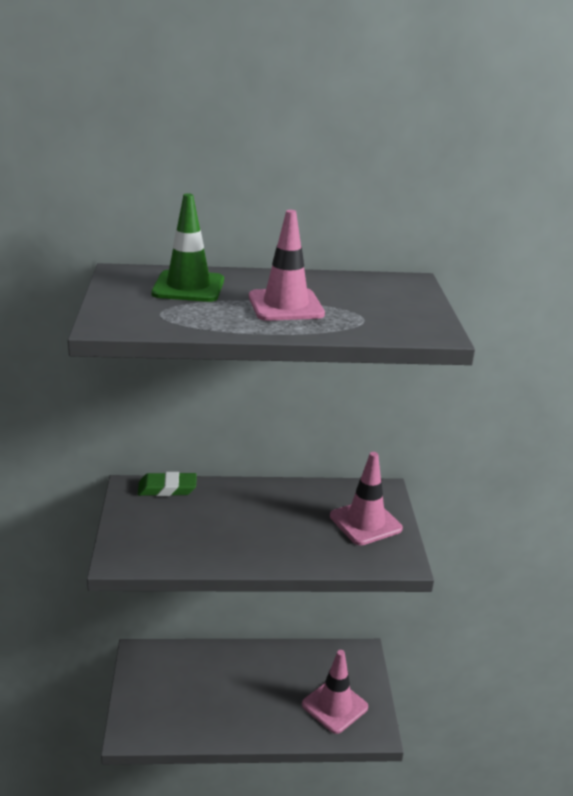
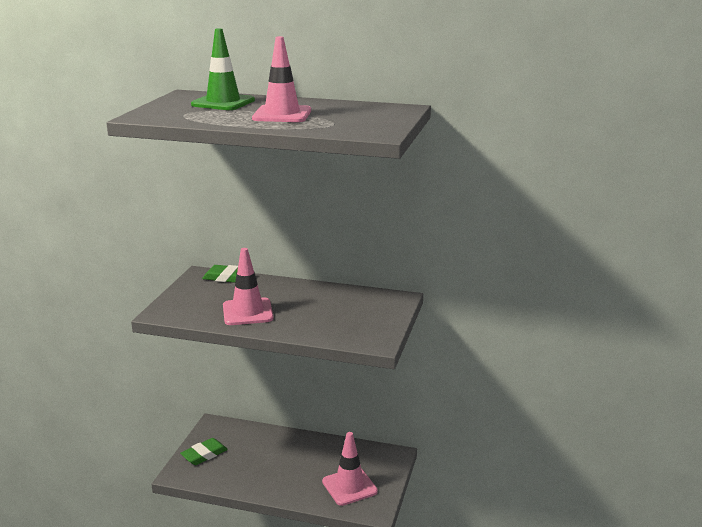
camera: 20 degrees right, 5 degrees down
(148, 699) = (204, 454): none -> green eraser
(365, 522) = (366, 315): pink traffic cone -> pink traffic cone (247, 312)

